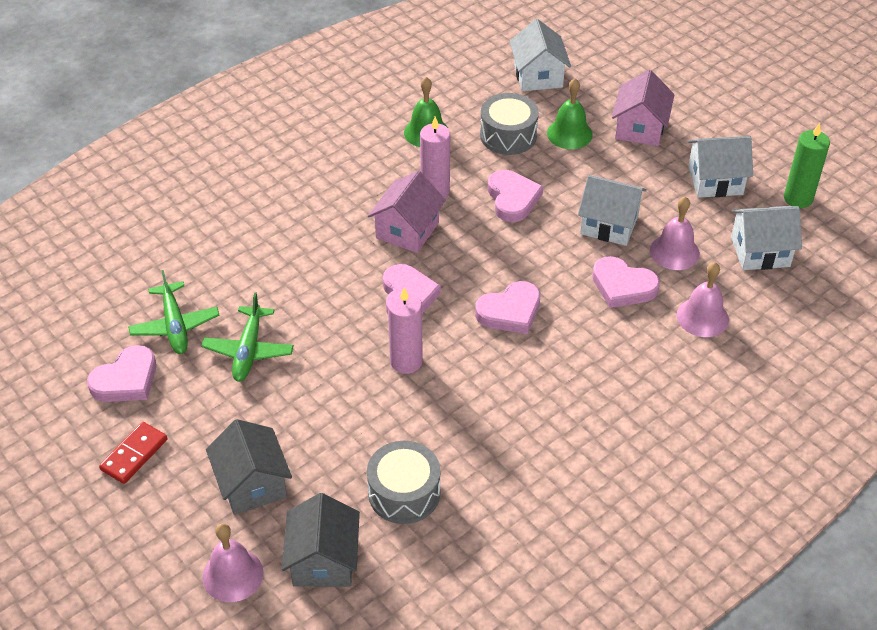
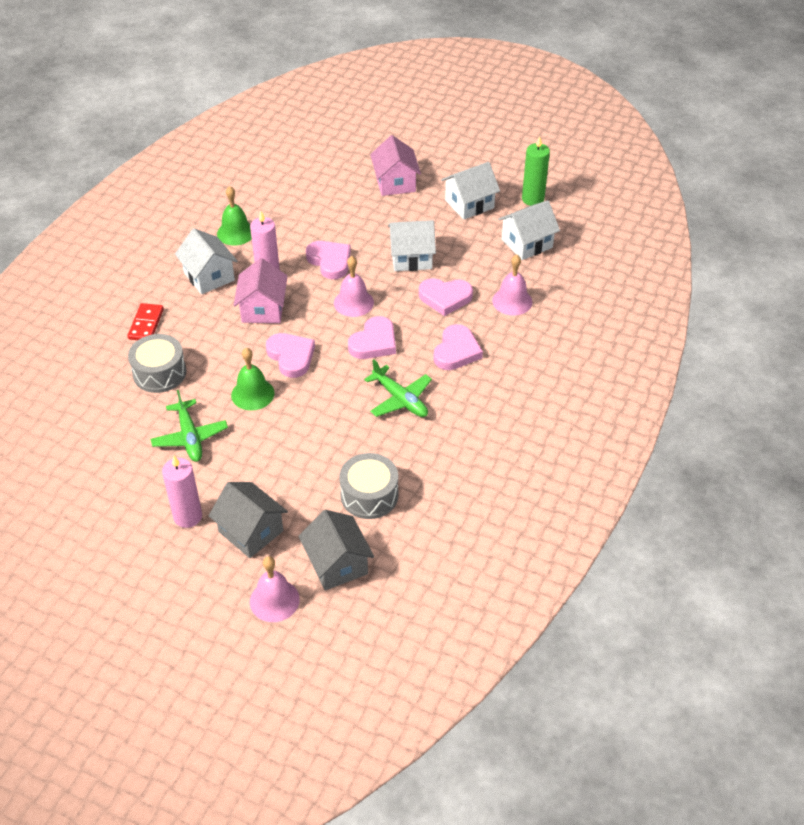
camera: 25 degrees left, 0 degrees up
(126, 380) = (102, 493): pink heart -> pink heart (456, 351)
(134, 454) = (143, 545): red domino -> red domino (146, 324)
(175, 326) = (118, 439): green plane -> green plane (400, 399)
(406, 361) = (317, 403): pink candle -> pink candle (188, 516)
(508, 135) = (300, 216): grey drum -> grey drum (159, 373)
(538, 76) = (298, 166): white house -> white house (209, 276)
(569, 134) = (346, 202): green bell -> green bell (252, 394)
(674, 252) = (468, 262): pink bell -> pink bell (353, 302)

